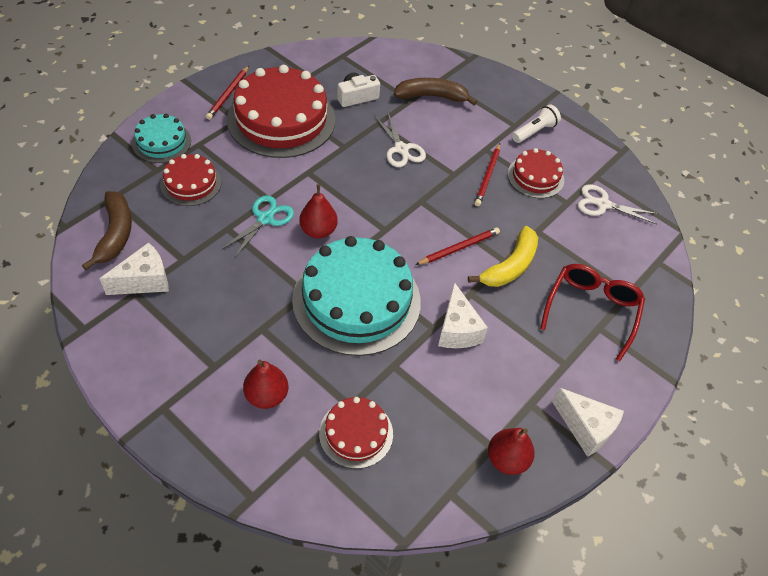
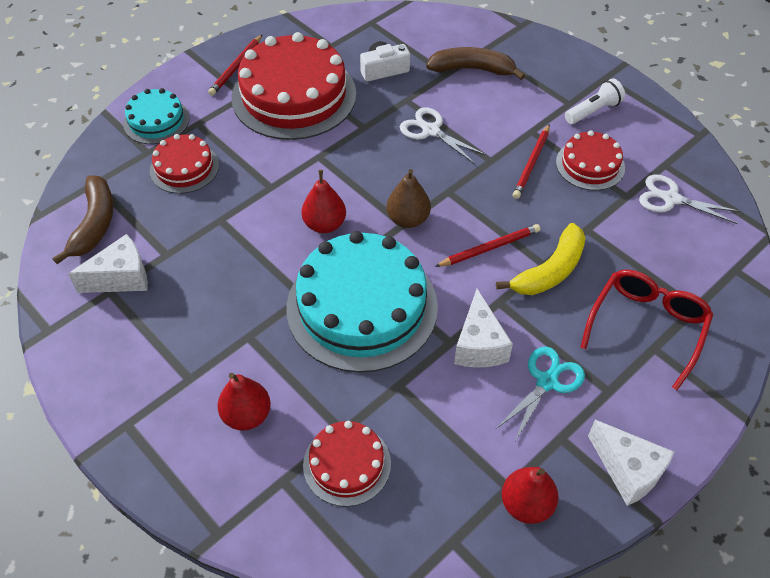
camera: 10 degrees right, 0 degrees up
(265, 219) = (265, 209): turquoise scissors -> turquoise scissors (547, 381)
(389, 225) = (408, 219): none -> brown pear
(401, 149) = (430, 131): white scissors -> white scissors turned 150 degrees clockwise

